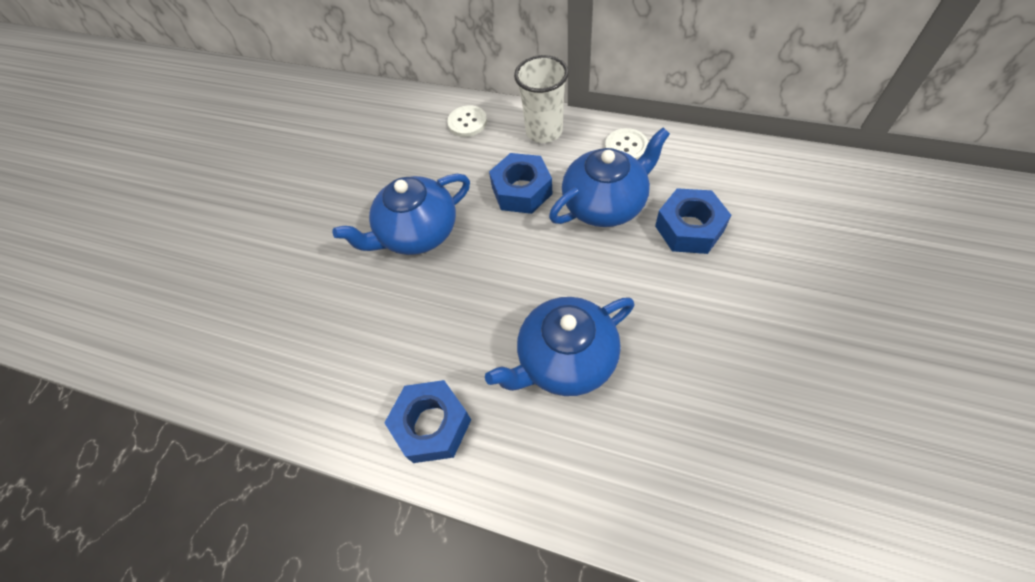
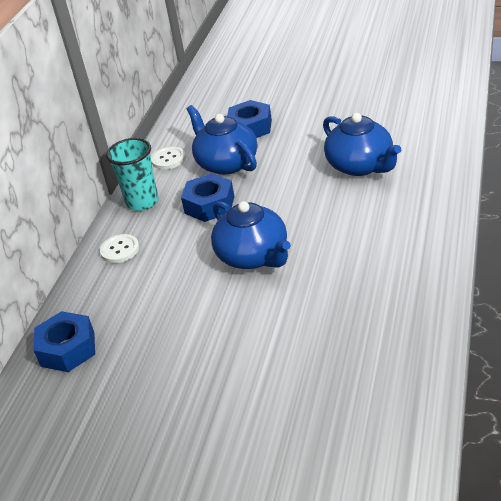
camera: 95 degrees left, 20 degrees down
(432, 425) = (423, 214): blue nut -> blue nut (68, 349)
(544, 131) = (142, 202): white cup -> turquoise cup

